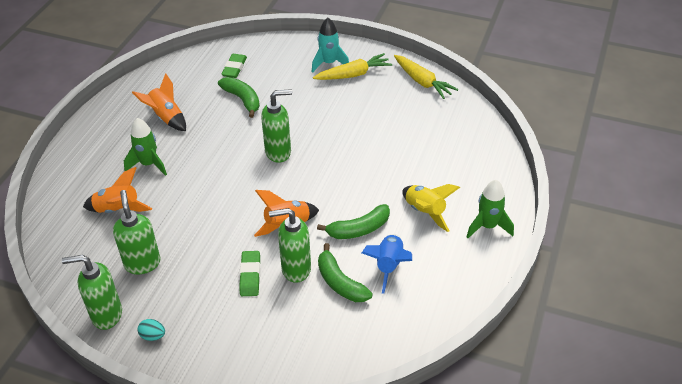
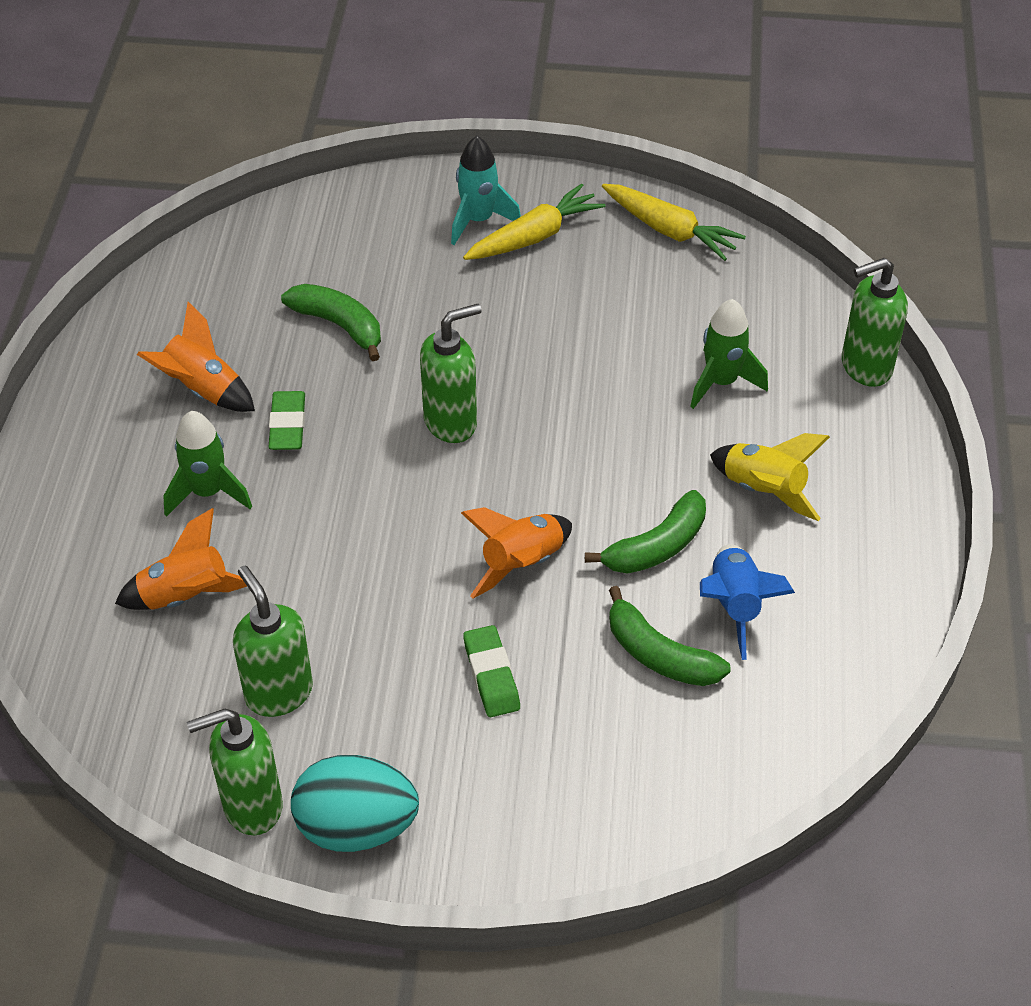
camera: 15 degrees left, 5 degrees up
(153, 336) = (356, 826): turquoise egg -> turquoise egg, size x2.34
(234, 68) = (297, 261): green eraser -> green eraser (287, 425)
(295, 269) = (569, 646): green soap dispenser -> green soap dispenser (865, 367)
(488, 226) = (883, 496): green rocket -> green rocket (721, 382)

